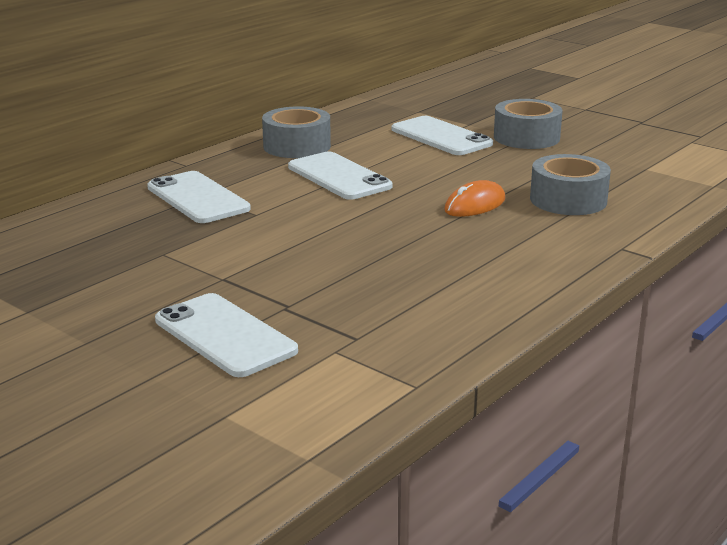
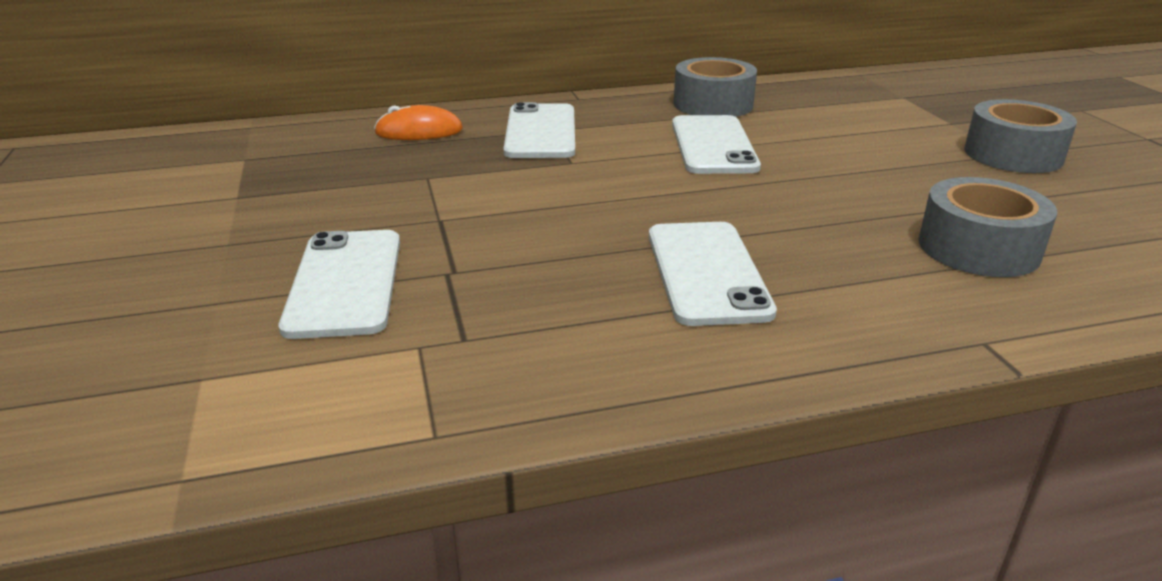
camera: 35 degrees right, 5 degrees up
(441, 137) = (895, 129): white phone -> white phone (707, 272)
(475, 205) = (834, 219): orange mouse -> orange mouse (419, 131)

